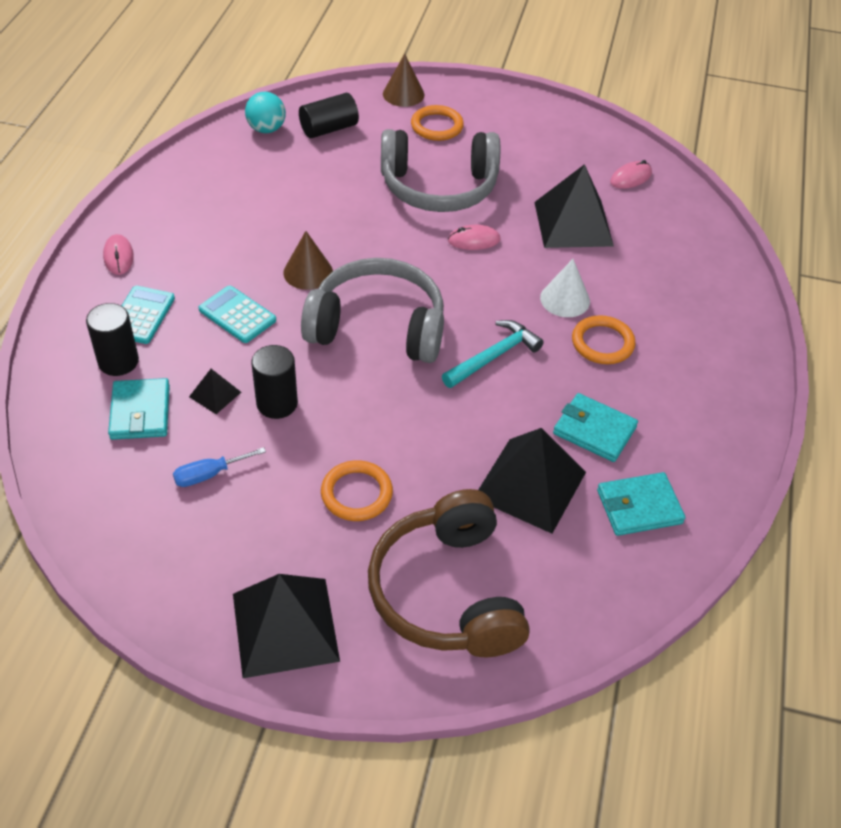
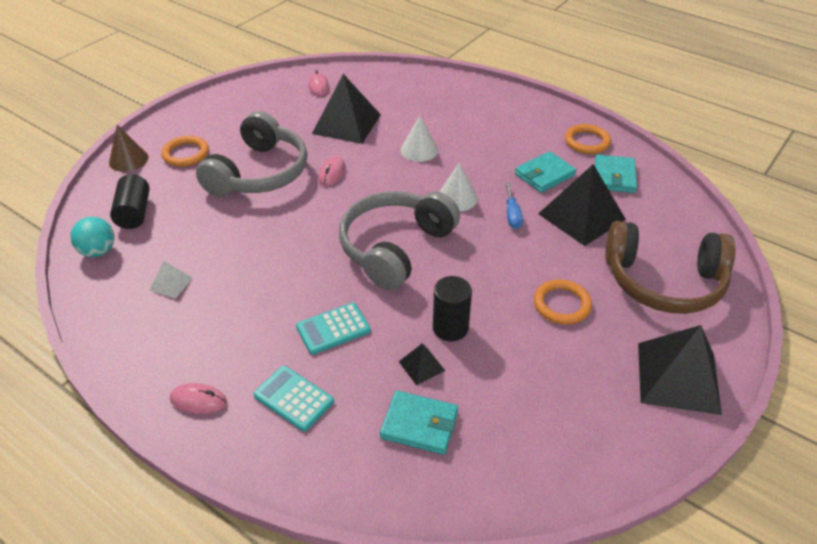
camera: 65 degrees left, 5 degrees down
(118, 361) = (346, 429): black cylinder -> none
(209, 474) = (512, 390): blue screwdriver -> blue screwdriver (512, 215)
(247, 188) = (171, 284): none -> white pyramid
(308, 272) = (308, 271): brown cone -> none
(494, 356) = (457, 198): turquoise hammer -> white cone
(602, 343) = (469, 147): orange ring -> orange ring (587, 142)

